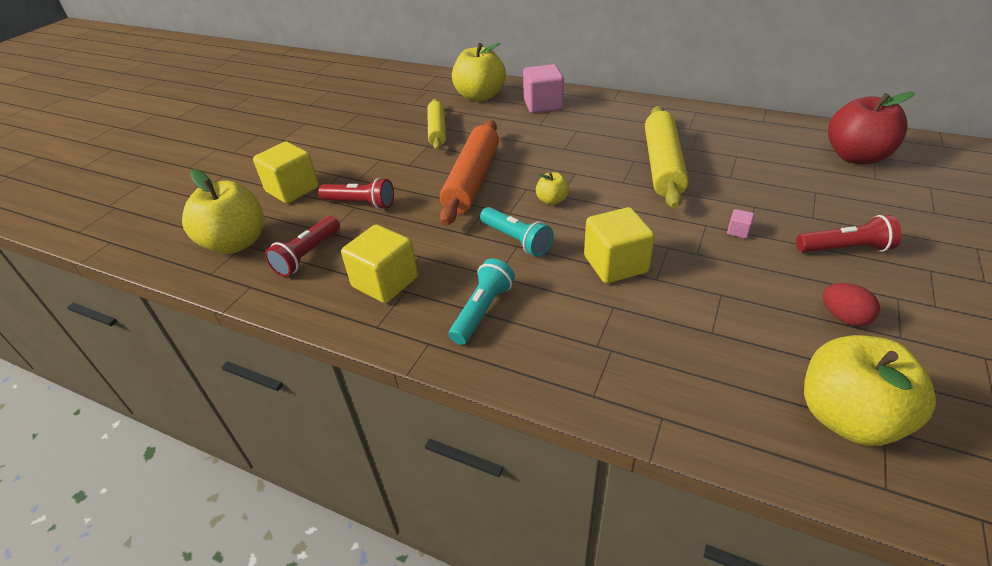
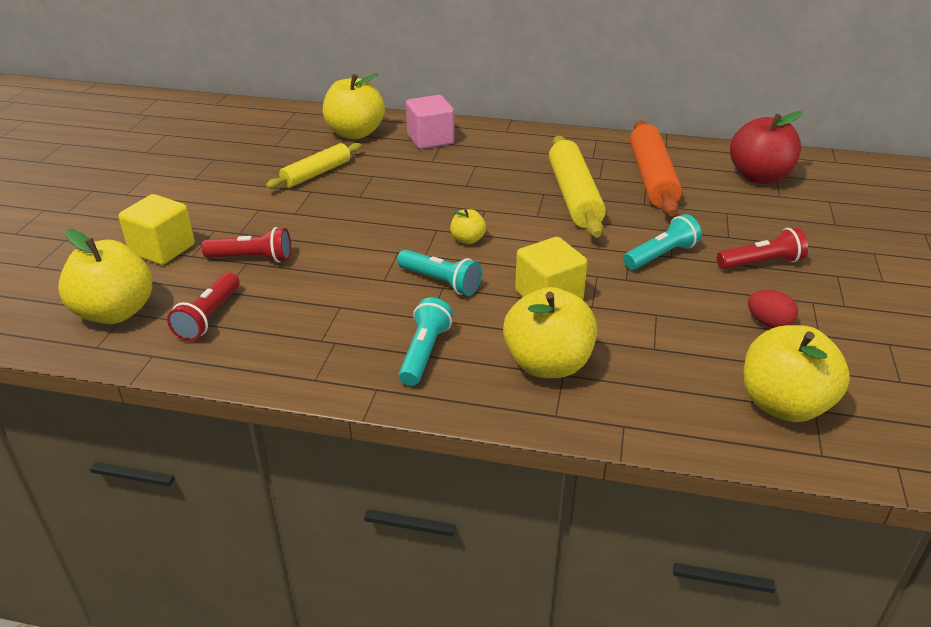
camera: 15 degrees left, 5 degrees down
(385, 282) = (309, 336): yellow cube -> none
(437, 130) = (316, 174): yellow rolling pin -> yellow rolling pin turned 60 degrees clockwise
(472, 180) = (374, 224): orange rolling pin -> orange rolling pin (652, 178)
(598, 337) = (548, 364): none -> yellow apple
(738, 231) = (661, 255): pink cube -> turquoise flashlight

